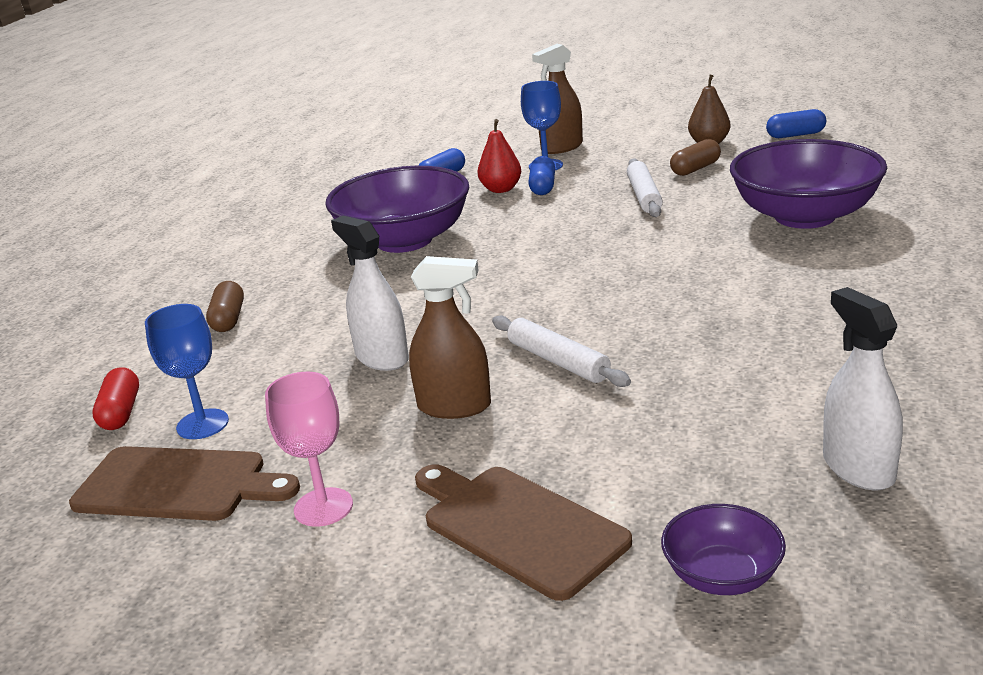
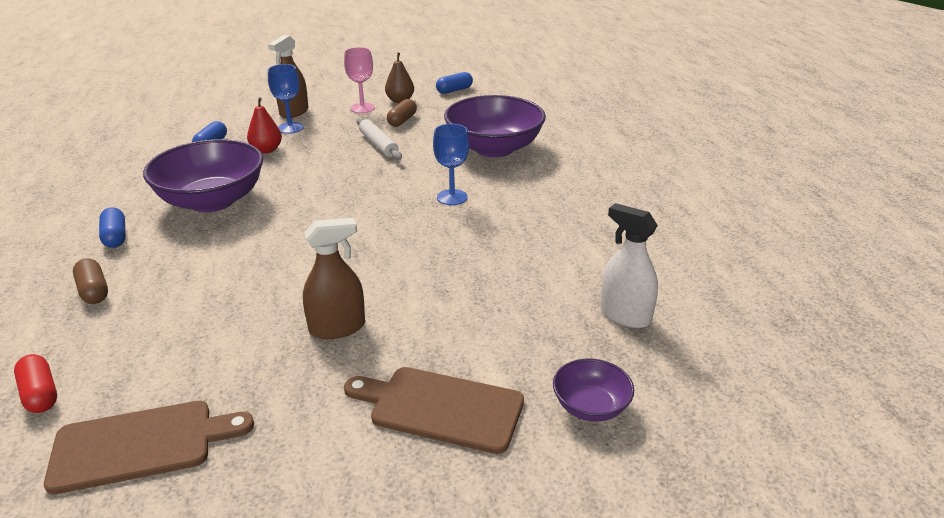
camera: 30 degrees left, 5 degrees up
(202, 424) = (129, 387): blue goblet -> blue goblet (452, 197)
(323, 507) = (283, 431): pink goblet -> pink goblet (362, 108)
(382, 358) = (254, 300): white spray bottle -> none
(543, 187) = (298, 145): blue capsule -> blue capsule (115, 237)
(558, 361) = (393, 278): white rolling pin -> none

